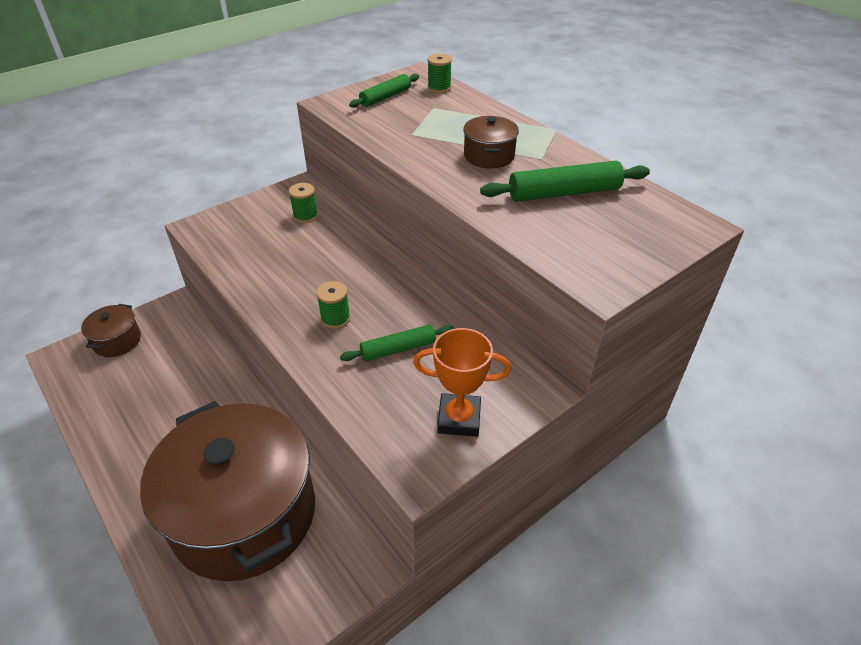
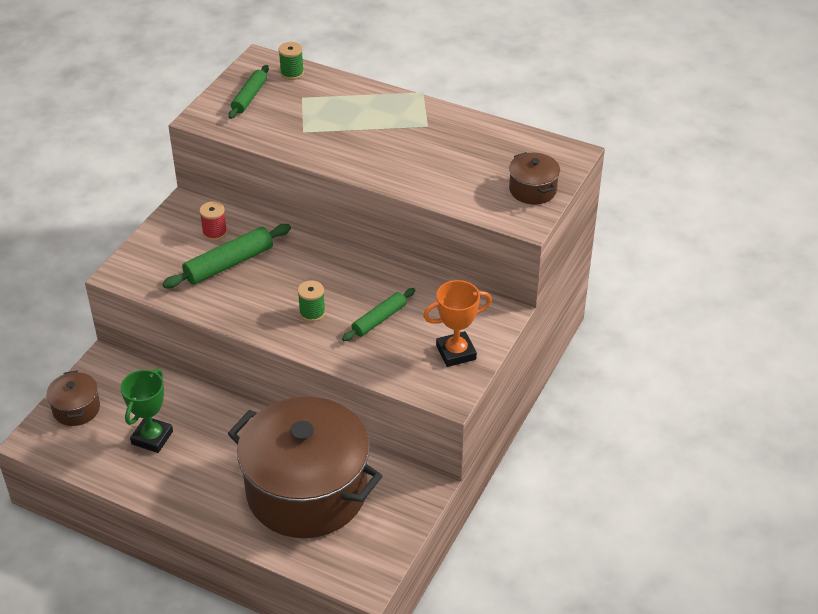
camera: 25 degrees left, 0 degrees up
(152, 393) = (152, 438): none -> green trophy
(305, 216) = (214, 233): green spool -> red spool
(489, 156) = (383, 135): brown pot -> brown pot (532, 190)
(564, 193) = (462, 154): green rolling pin -> green rolling pin (229, 264)

